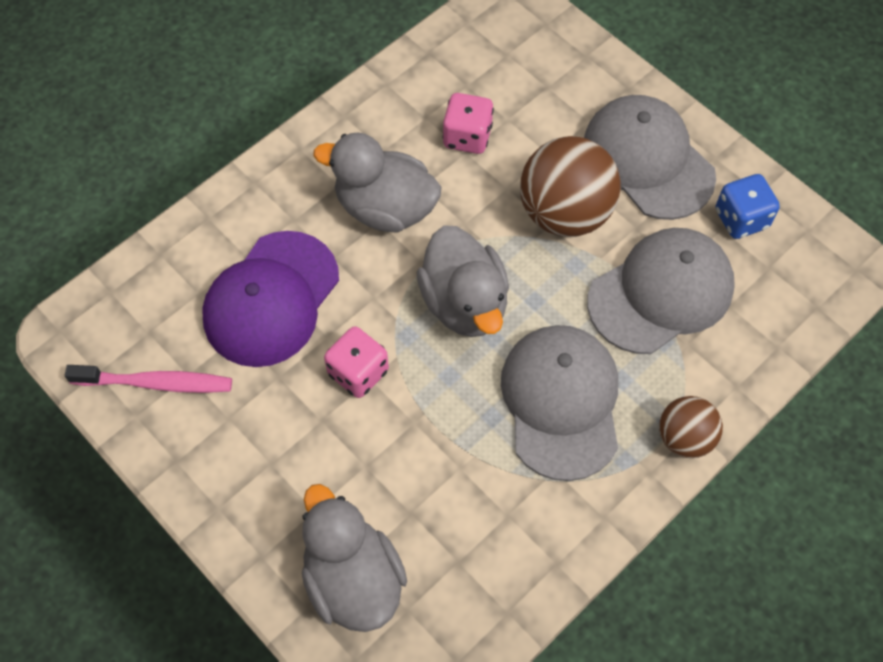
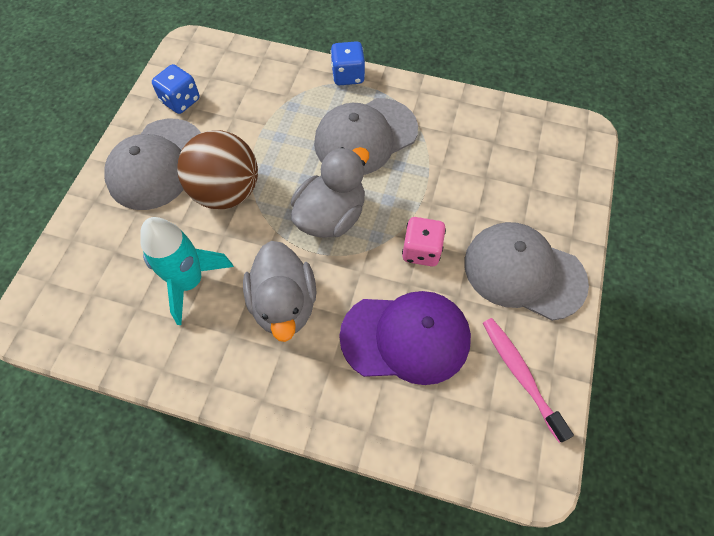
camera: 120 degrees left, 0 degrees up
(353, 579) = (544, 184): grey duck -> none
(467, 137) = (189, 282): pink dice -> turquoise rocket
(661, 293) = (259, 119): grey cap -> grey cap (523, 272)
(684, 438) = (348, 75): brown ball -> blue dice

